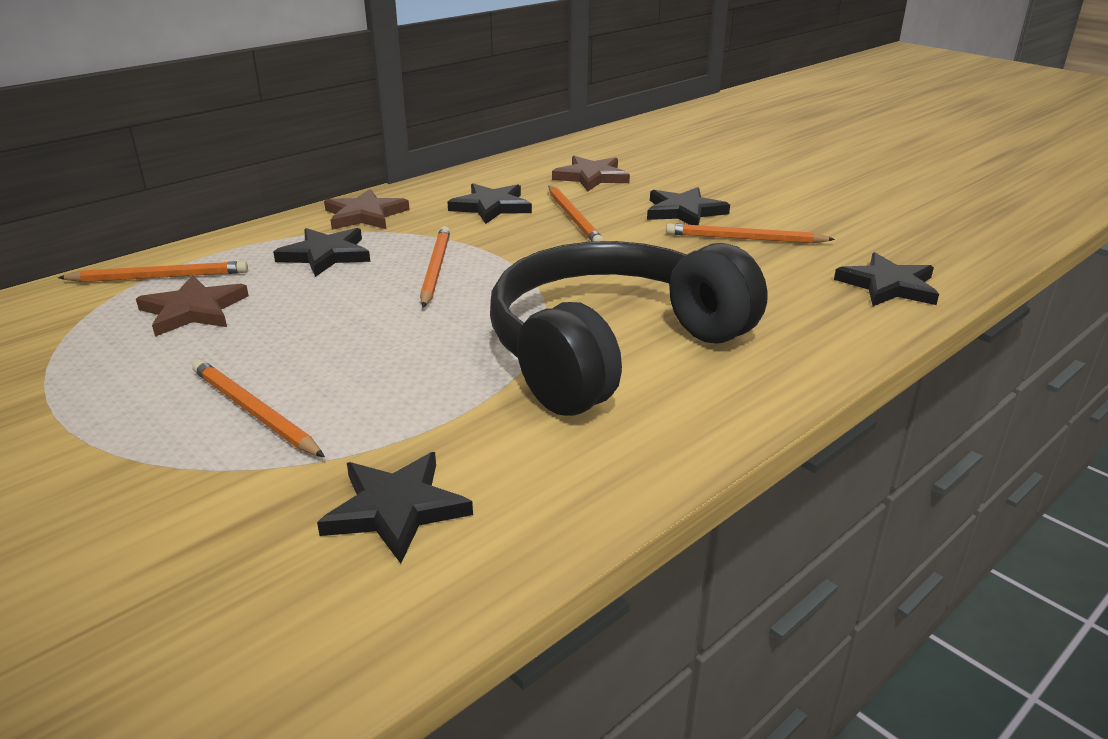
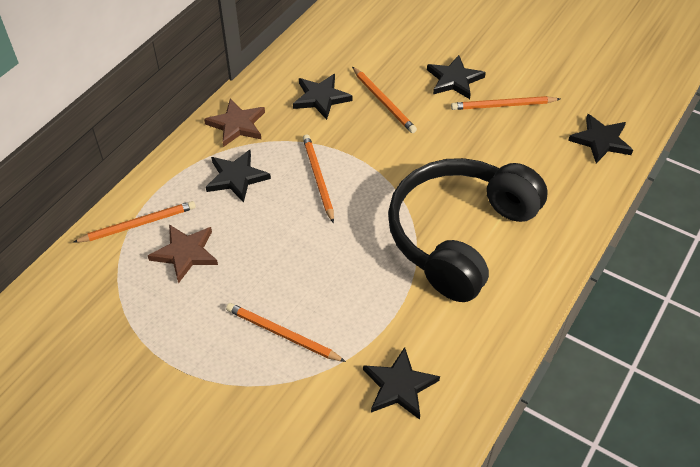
camera: 15 degrees left, 20 degrees up
(591, 177) = (375, 46): brown star -> none

